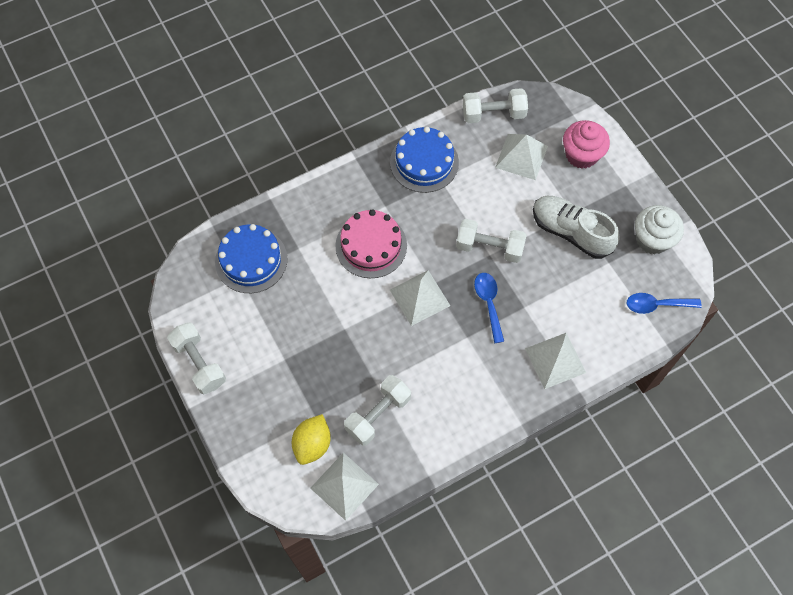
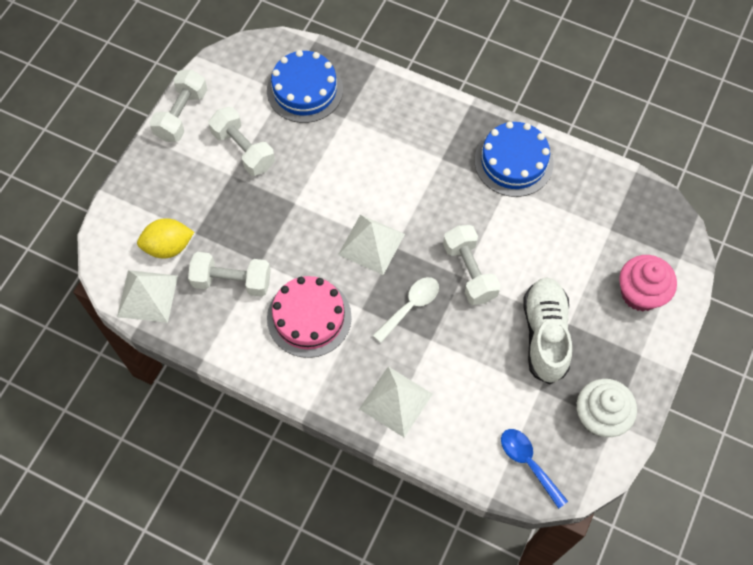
camera: 55 degrees right, 0 degrees up
(371, 245) = (392, 172): pink cake -> pink cake (309, 317)
(488, 303) = (410, 306): blue spoon -> white spoon
(493, 114) = (617, 188): white dumbbell -> white dumbbell (243, 150)
(521, 156) = (591, 240): white pyramid -> none

